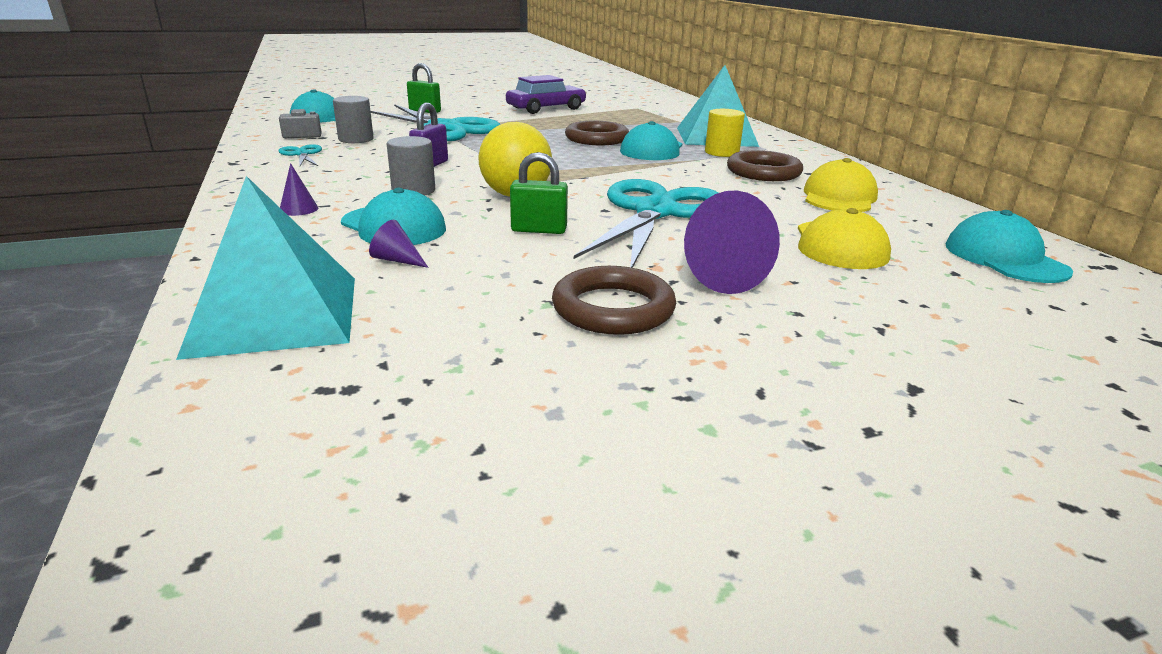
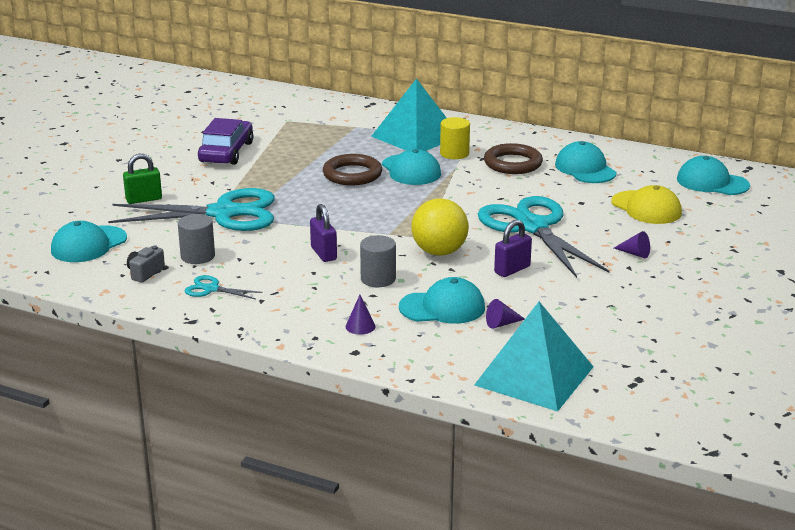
camera: 45 degrees left, 0 degrees up
(539, 230) = (512, 270): green padlock -> purple padlock
(613, 308) = (639, 294): brown ring -> none
(714, 273) = (635, 253): purple cone -> purple cone, size x0.46
(839, 197) = (585, 169): yellow cap -> turquoise cap

